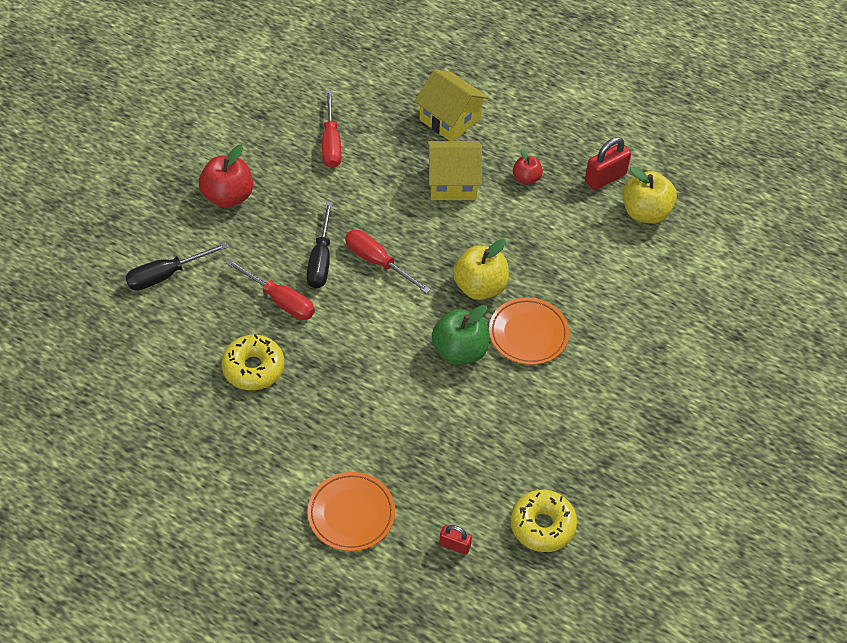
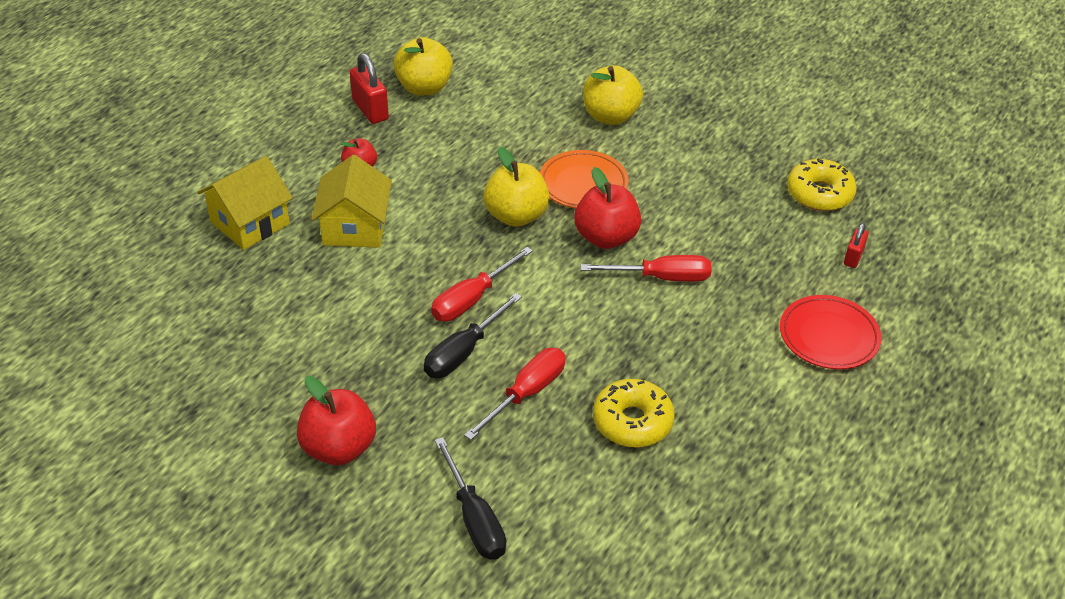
camera: 85 degrees left, 10 degrees down
(321, 260) = (463, 352): black screwdriver -> black screwdriver turned 120 degrees clockwise
(331, 143) = (263, 336): red screwdriver -> red screwdriver (661, 277)
(351, 514) = (828, 336): orange plate -> red plate
(459, 351) = (606, 237): green apple -> red apple
(631, 354) = (610, 116): none -> yellow apple

